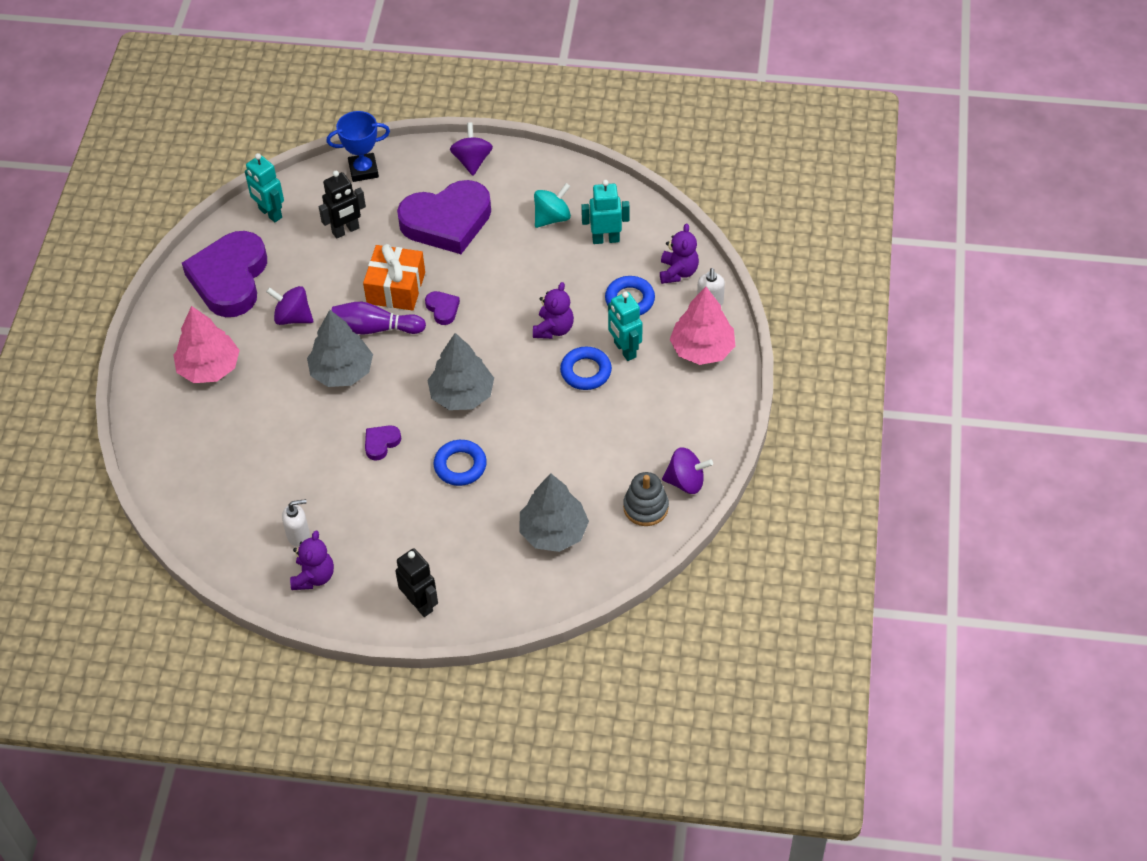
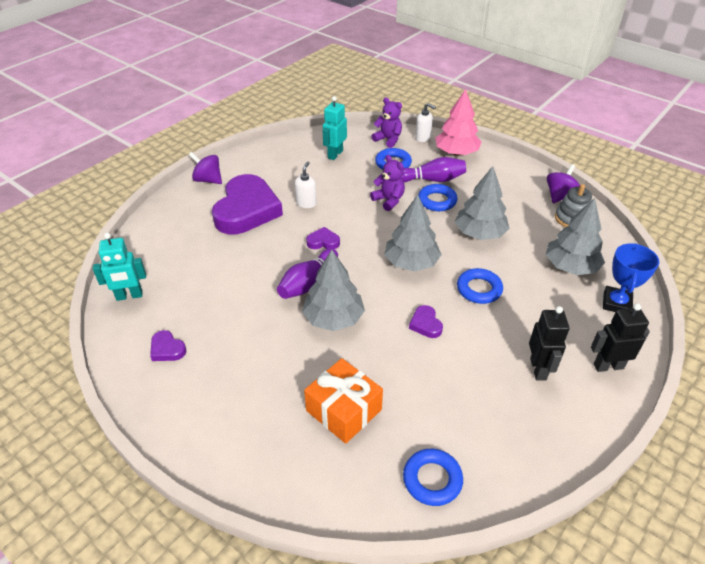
camera: 60 degrees left, 10 degrees down
(209, 368) = (251, 406): pink tree -> none
(212, 519) = (432, 479): none -> blue ring
(230, 279) = (167, 349): purple heart -> purple heart, size x0.41
(293, 317) = (250, 325): purple spinning top -> none
(298, 535) = (491, 418): white soap dispenser -> white soap dispenser (306, 203)
(314, 577) = (545, 426): purple teddy bear -> none
(346, 230) = (197, 261): black robot -> black robot (538, 369)
(363, 170) = (152, 230): blue trophy -> blue trophy (616, 303)
(396, 288) = (280, 257): orange gift -> orange gift (344, 410)
(552, 218) = (295, 167): turquoise spinning top -> none
(553, 432) = (480, 233): none -> grey tree
(624, 350) = (432, 180): turquoise robot -> purple bowling pin

